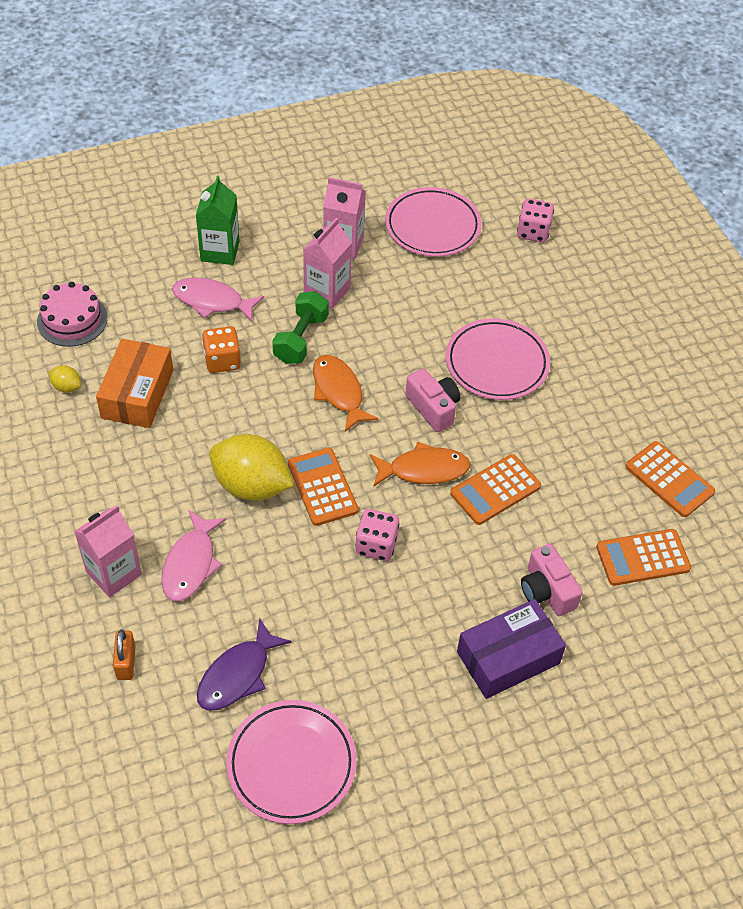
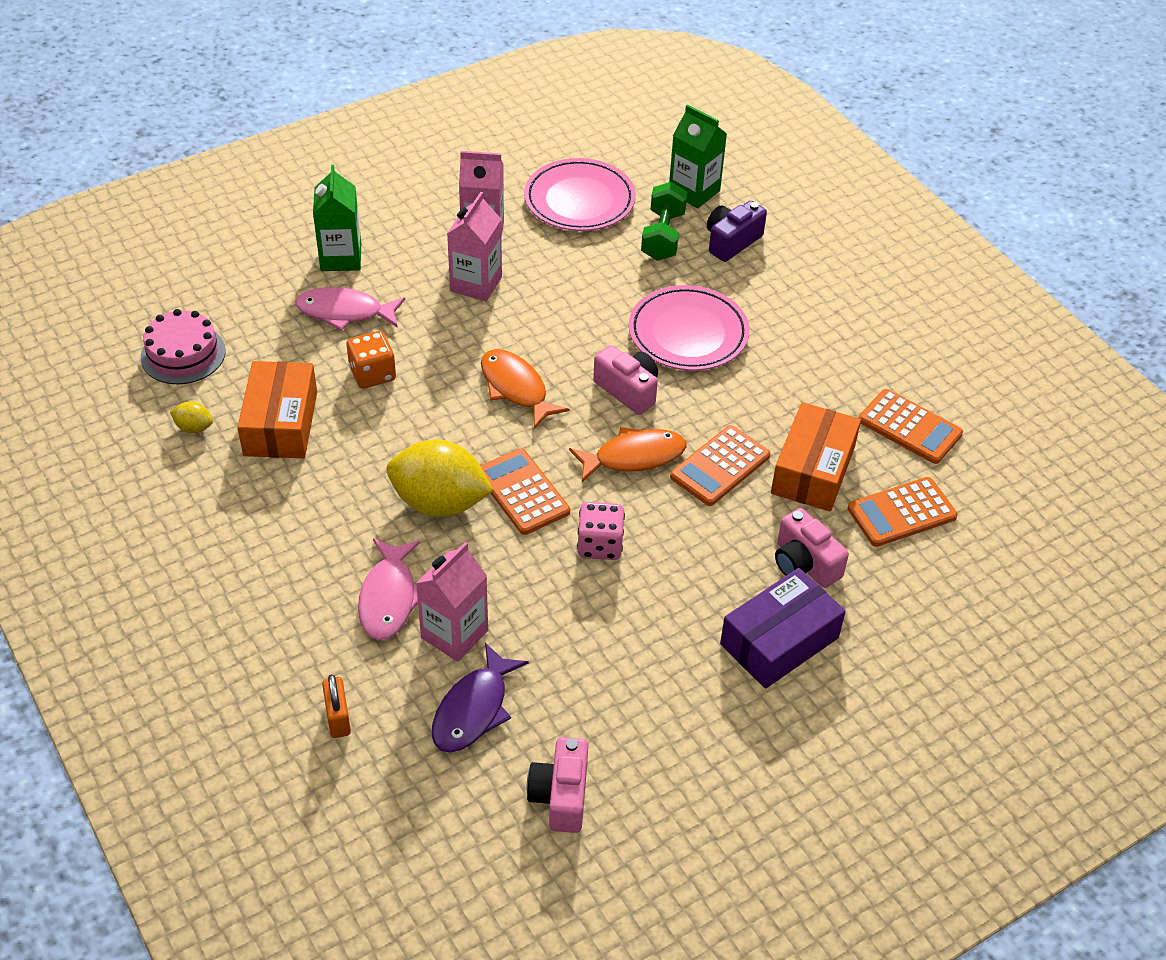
camera: 10 degrees left, 5 degrees down
(113, 573) = (299, 622): pink carton -> pink carton (454, 634)
(291, 764) = (560, 796): pink plate -> pink camera
(301, 339) = (458, 338): green dumbbell -> green dumbbell (663, 236)
(533, 232) = (694, 192): pink dice -> green carton
(555, 283) = (731, 242): none -> purple camera
(574, 506) = (812, 470): none -> orange box

